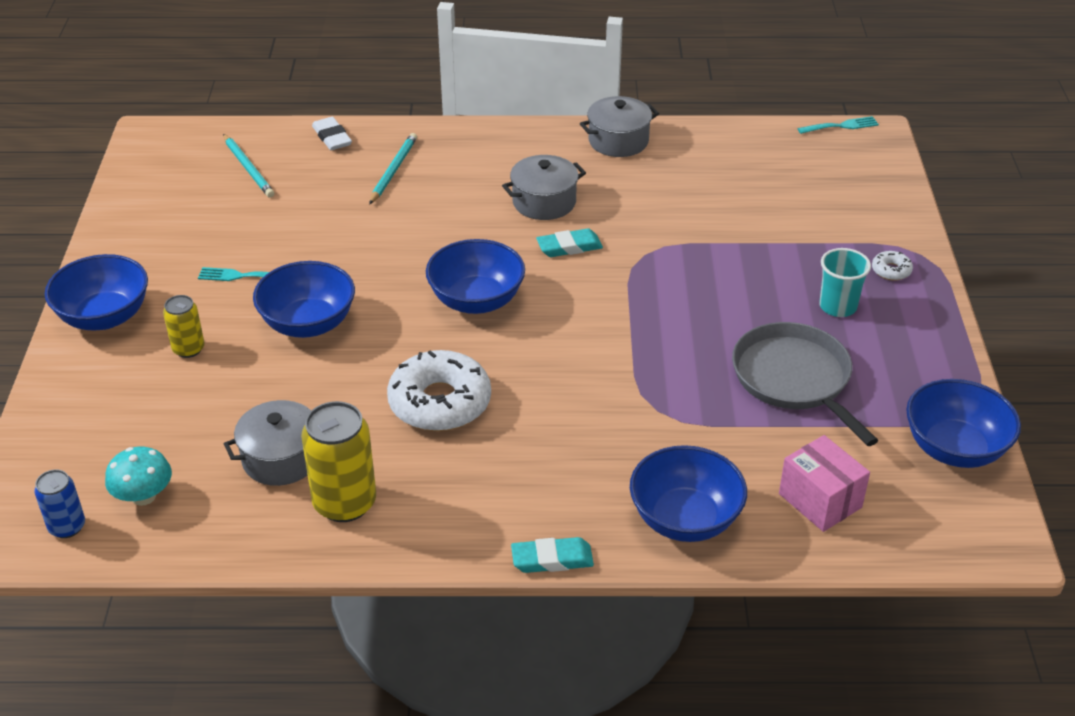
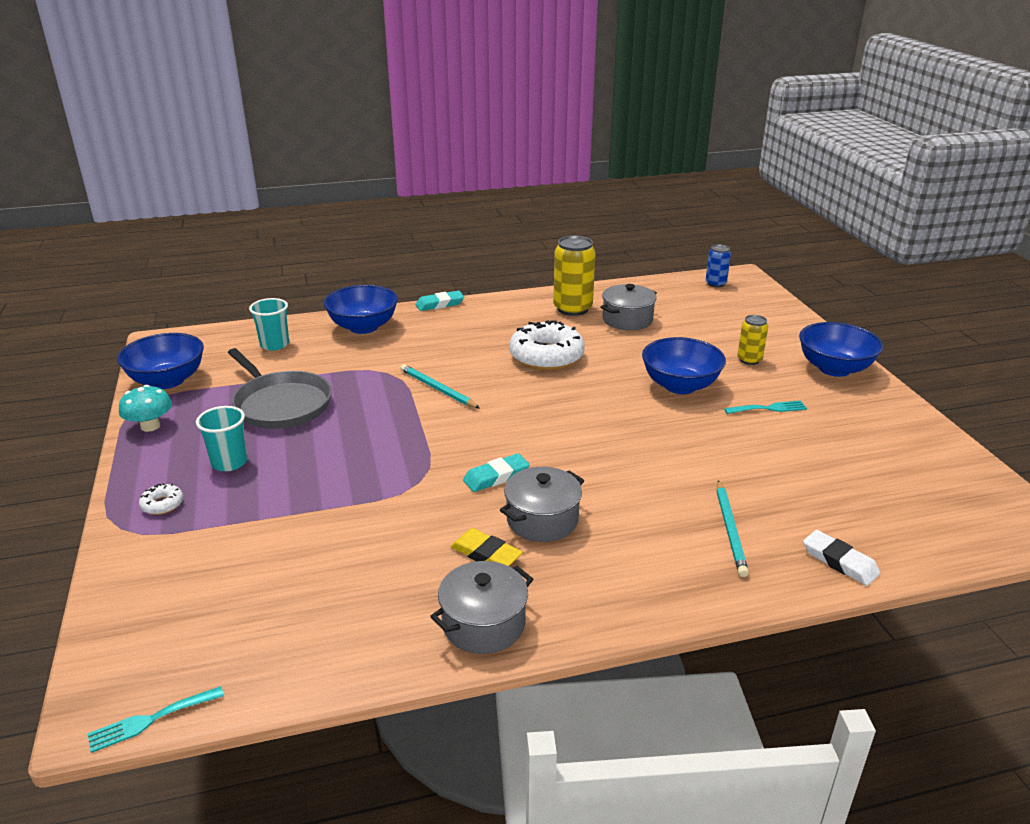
camera: 165 degrees right, 10 degrees down
(143, 496) = (689, 297): turquoise mushroom -> turquoise mushroom (150, 426)
(248, 168) = (883, 505): turquoise pencil -> turquoise pencil (437, 389)
(476, 300) = (558, 420): blue bowl -> none
(601, 184) = (486, 554): none -> yellow eraser
(820, 500) = (274, 344): pink box -> turquoise cup

